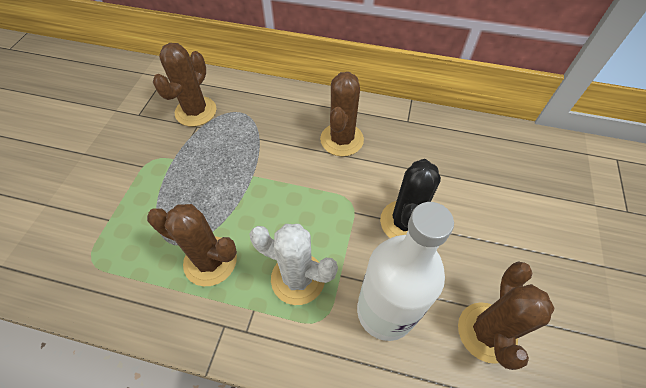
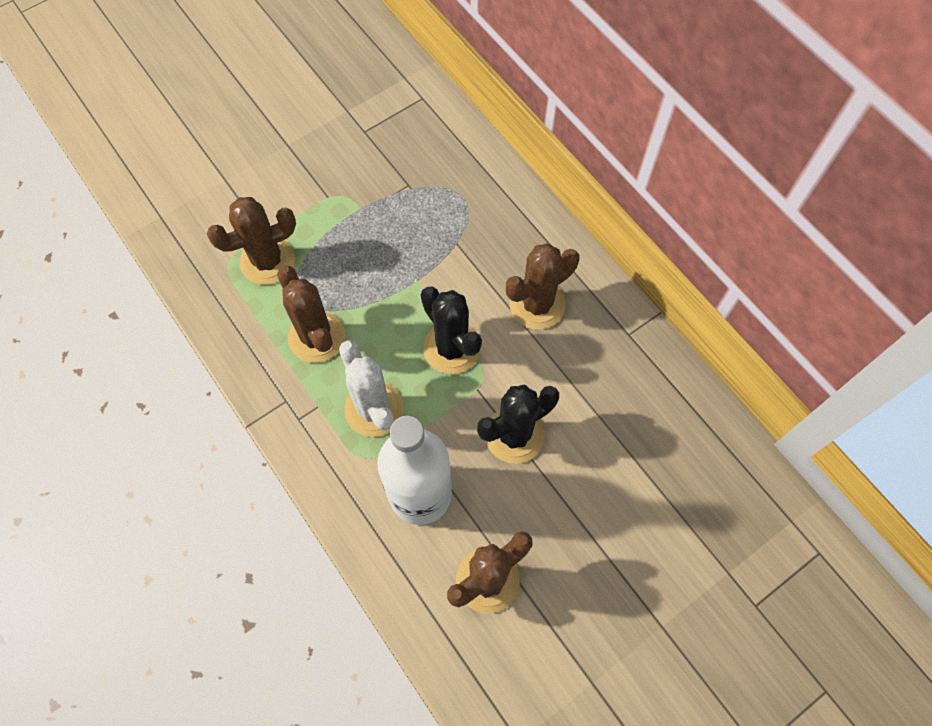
camera: 40 degrees right, 10 degrees up
(196, 111) = (421, 166): brown cactus -> brown cactus (267, 261)
(314, 199) = (451, 348): none -> black cactus

